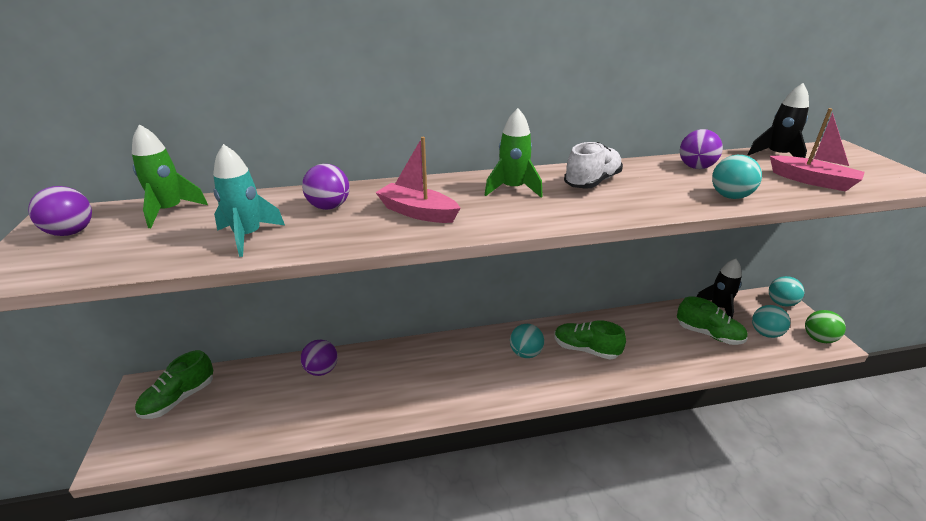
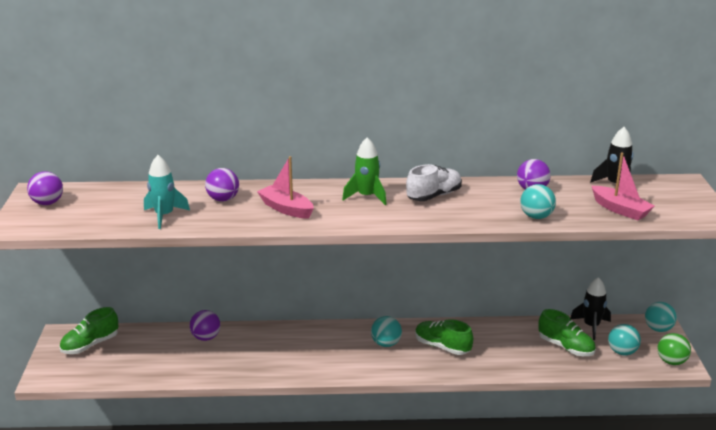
camera: 10 degrees right, 5 degrees down
(170, 211) = (110, 193): green rocket -> none

